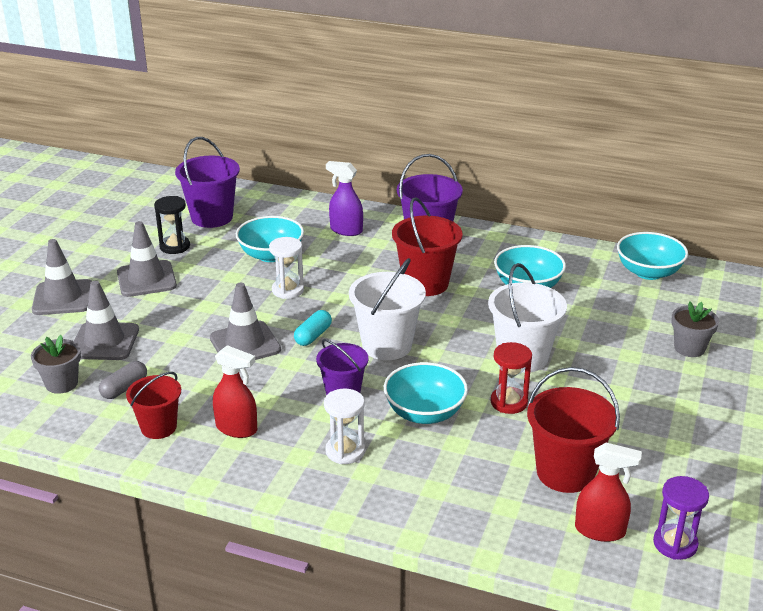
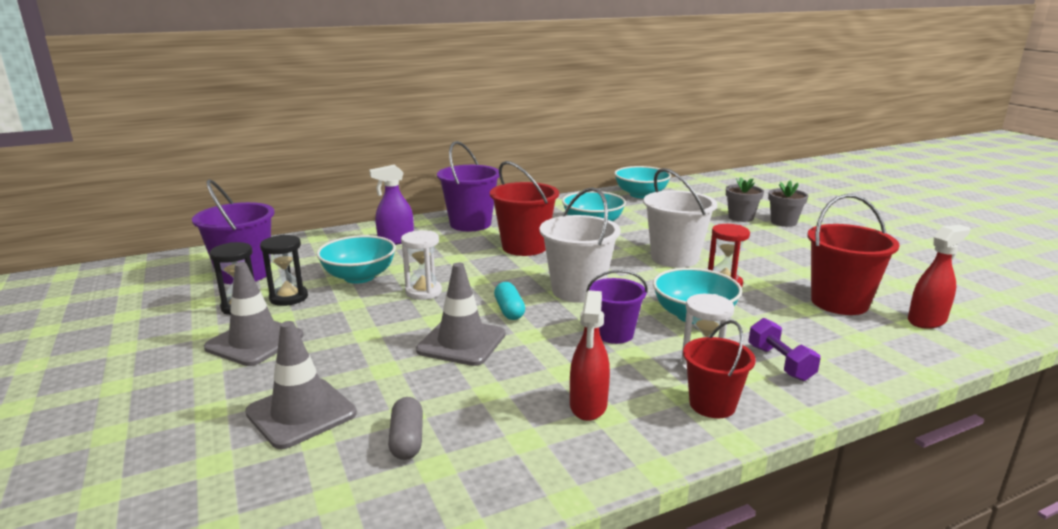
camera: 45 degrees left, 10 degrees down
(61, 384) = (316, 480): grey flower pot -> grey flower pot (783, 222)
(63, 298) = (166, 401): grey traffic cone -> none
(158, 427) = (514, 450): red bucket -> red bucket (712, 404)
(207, 252) = (289, 298): none -> black hourglass
(237, 428) = (588, 406): red spray bottle -> red spray bottle turned 120 degrees clockwise
(403, 481) = (780, 363): none -> purple dumbbell
(675, 544) = (964, 305): purple hourglass -> none

